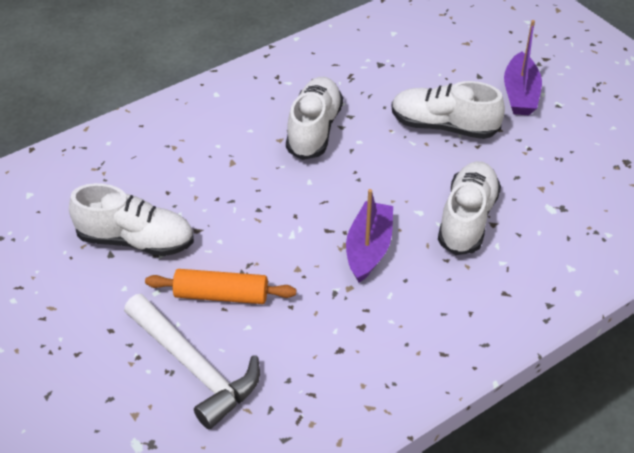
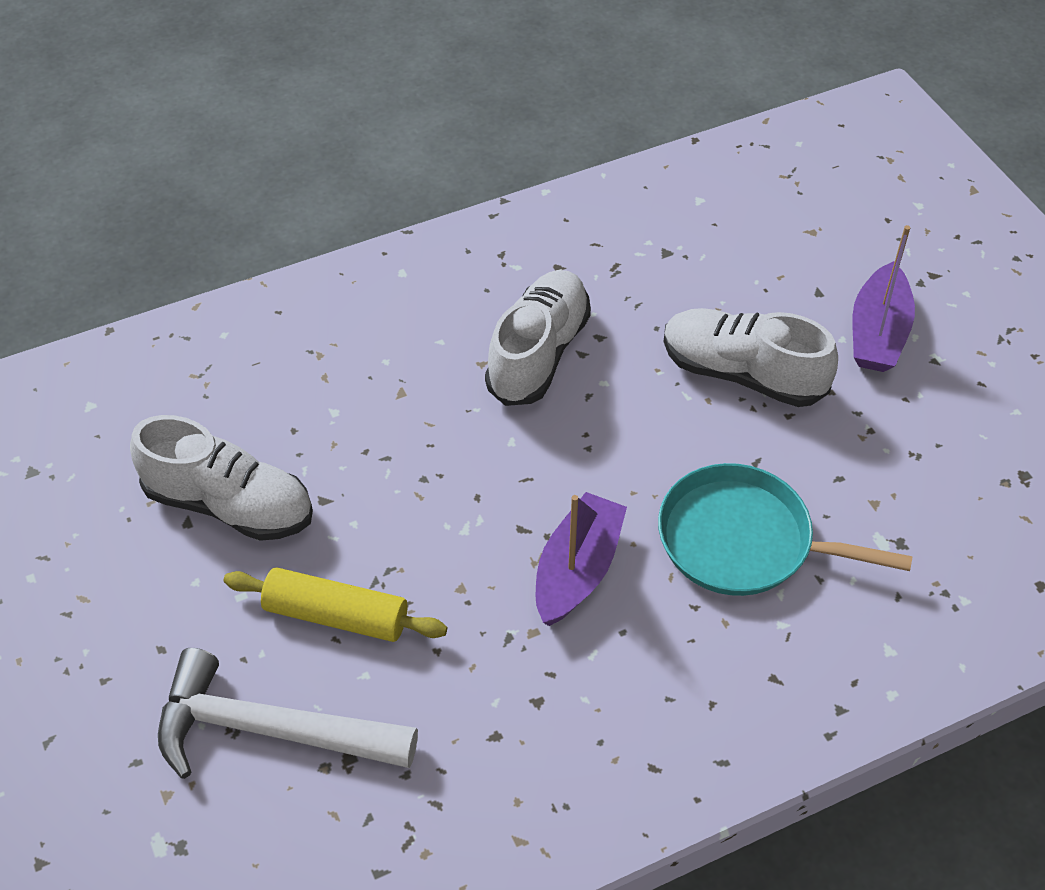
camera: 10 degrees right, 5 degrees up
(194, 367) = (270, 730): white hammer -> white hammer turned 135 degrees clockwise
(221, 295) = (336, 616): orange rolling pin -> yellow rolling pin
(467, 219) = (743, 541): white shoe -> turquoise pan

